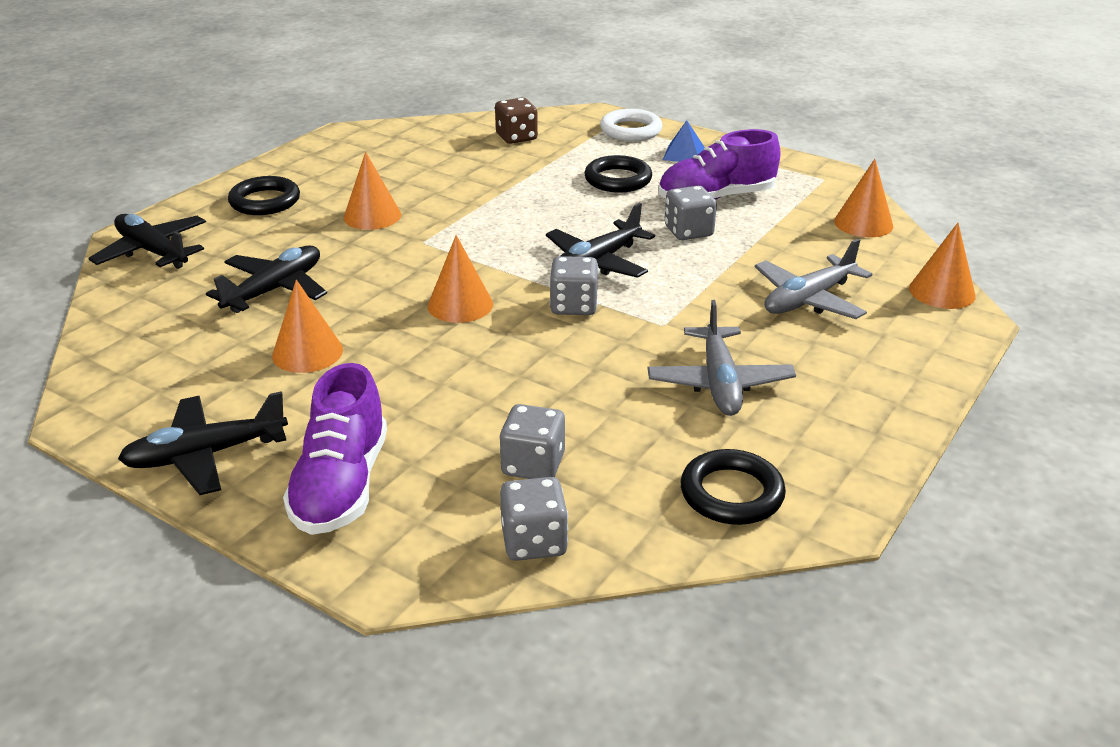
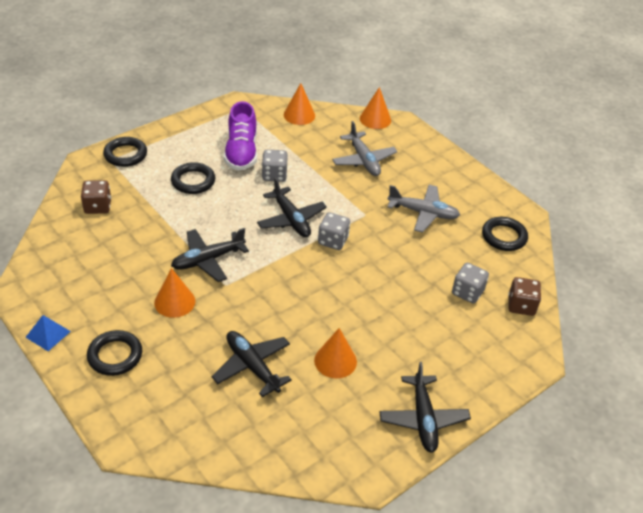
camera: 75 degrees left, 10 degrees up
(152, 251) = (160, 430): black plane -> black plane (208, 260)
(341, 485) = (465, 365): purple shoe -> none
(460, 305) = (311, 285): orange cone -> none
(534, 541) = (521, 306): grey dice -> brown dice
(631, 130) = (125, 155): white ring -> black ring
(684, 154) = (176, 145): blue pyramid -> blue pyramid (48, 334)

